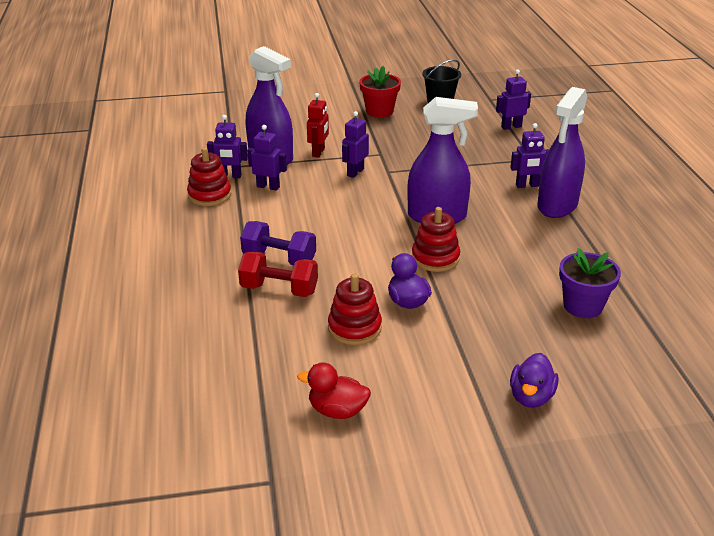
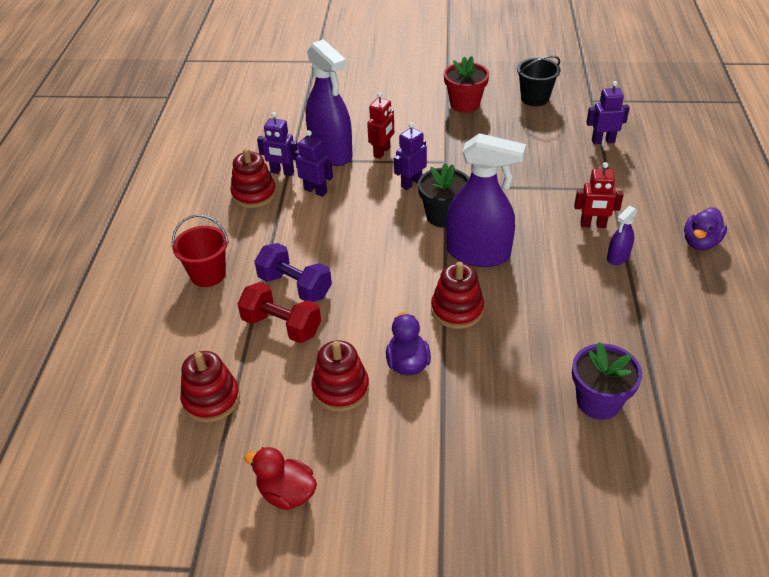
camera: 15 degrees right, 10 degrees up
(190, 260) = (208, 274): none -> red bucket
(235, 353) = (211, 399): none -> red stacking toy
(394, 193) = (443, 216): none -> black flower pot
(527, 185) = (593, 225): purple robot -> red robot
(531, 397) = (496, 515): purple duck -> purple duck (700, 242)
(557, 205) = (618, 257): purple spray bottle -> purple spray bottle, size x0.45

